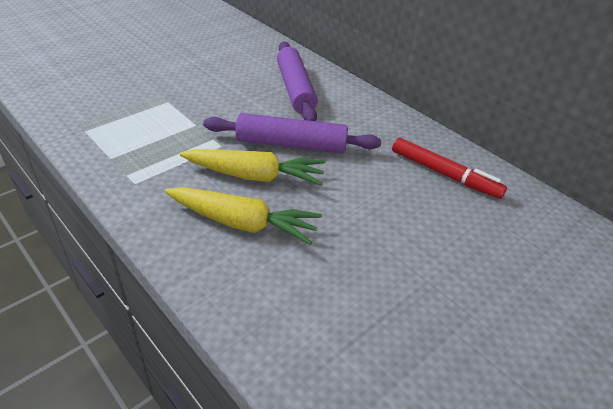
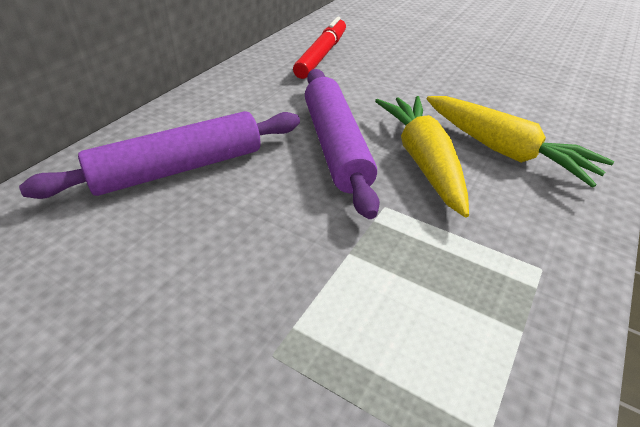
camera: 105 degrees left, 0 degrees up
(243, 223) = (505, 151): yellow carrot -> yellow carrot turned 135 degrees clockwise

